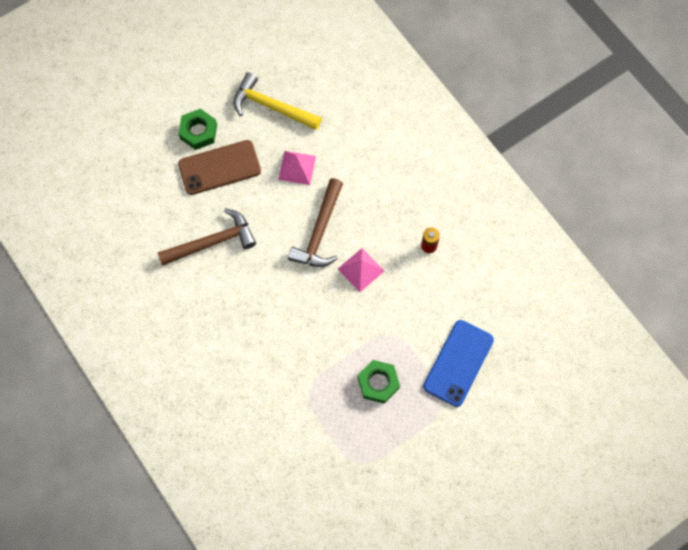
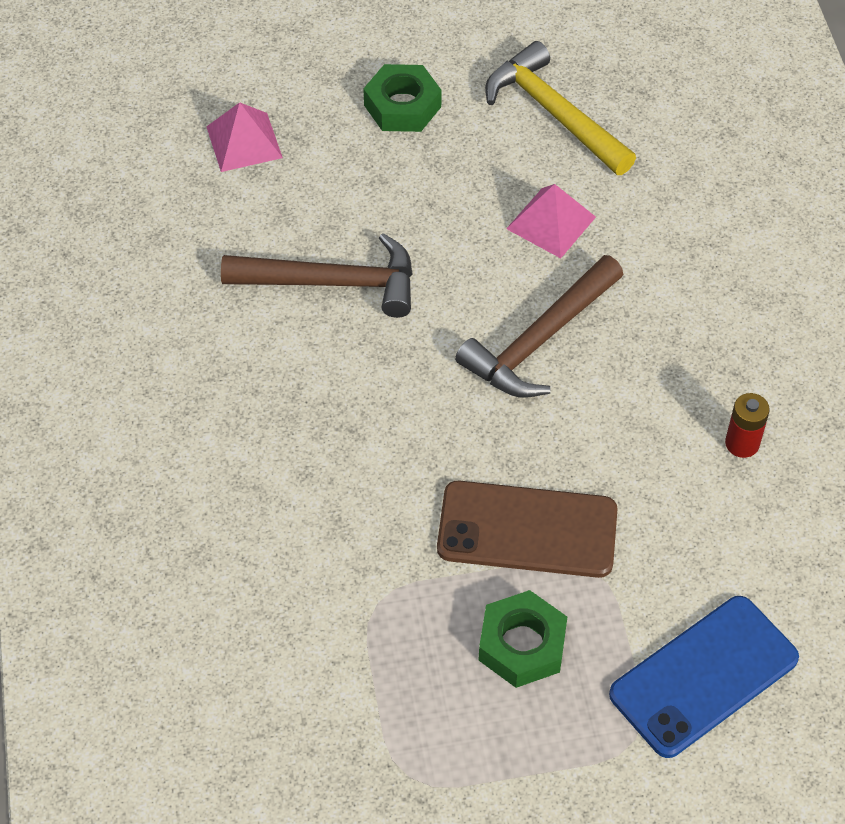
camera: 25 degrees right, 15 degrees down
(219, 167) = (410, 172): brown phone -> brown phone (527, 530)
(361, 269) = (587, 433): pink pyramid -> pink pyramid (244, 142)

